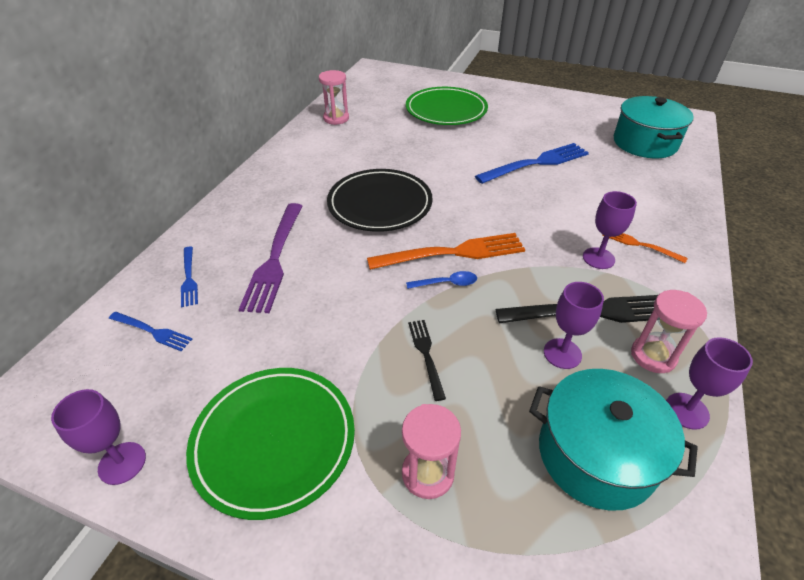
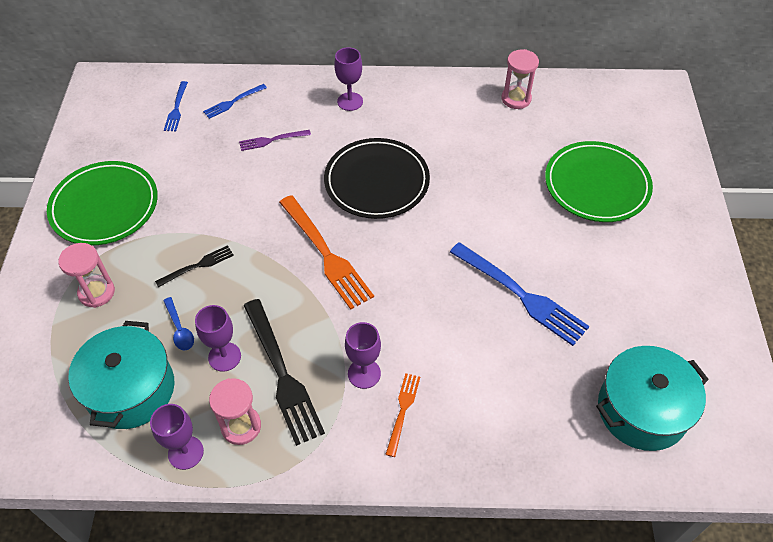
camera: 70 degrees right, 10 degrees up
(122, 463) = (77, 145): purple goblet -> purple goblet (350, 101)
(275, 259) = (271, 140): purple fork -> purple fork, size x0.52
(446, 283) = (283, 259): blue spoon -> blue spoon (179, 329)

